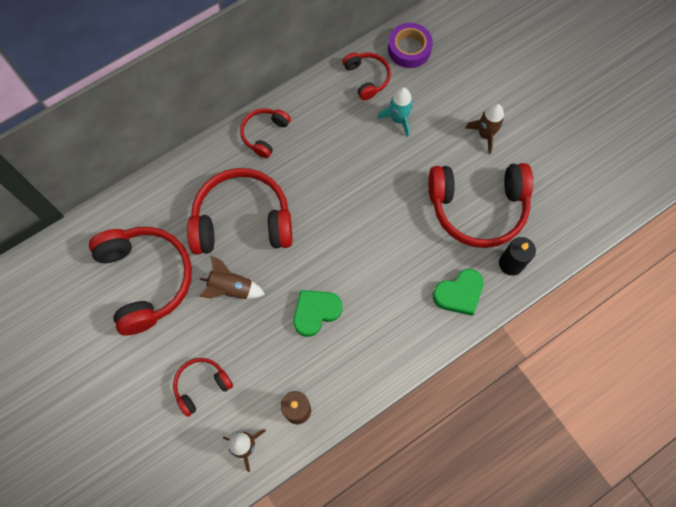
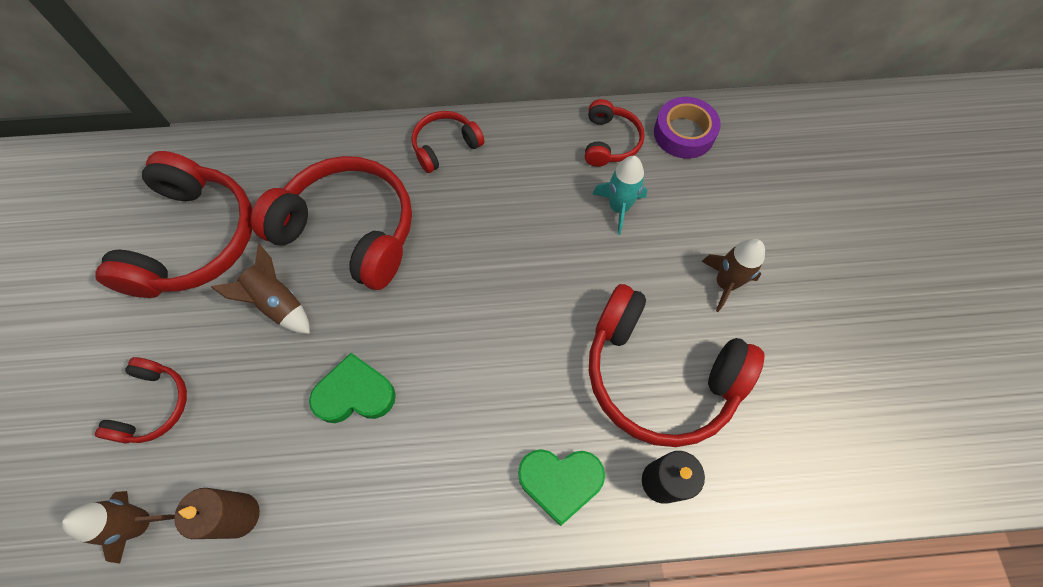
camera: 30 degrees right, 5 degrees down
(201, 385) = (154, 405): red headphones -> red headphones turned 105 degrees clockwise

